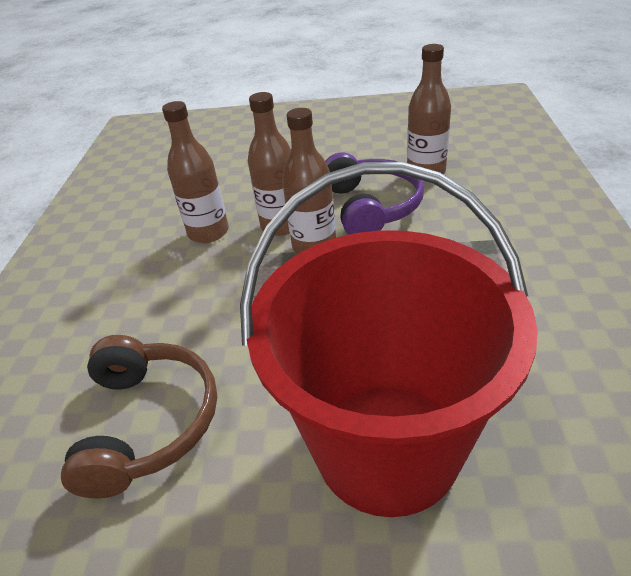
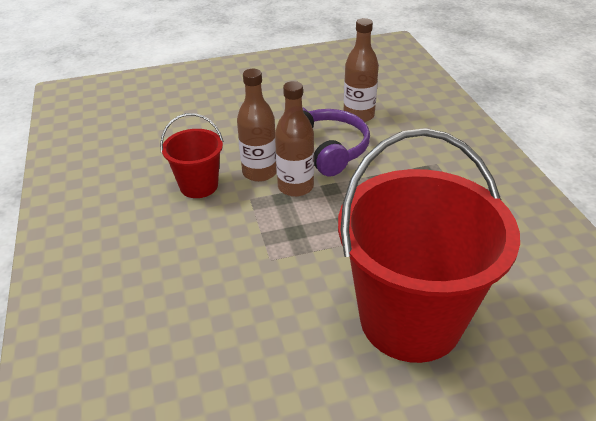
camera: 20 degrees left, 0 degrees up
(148, 422) = (229, 339): brown headphones -> none
(208, 232) = (199, 186): brown bottle -> red bucket

